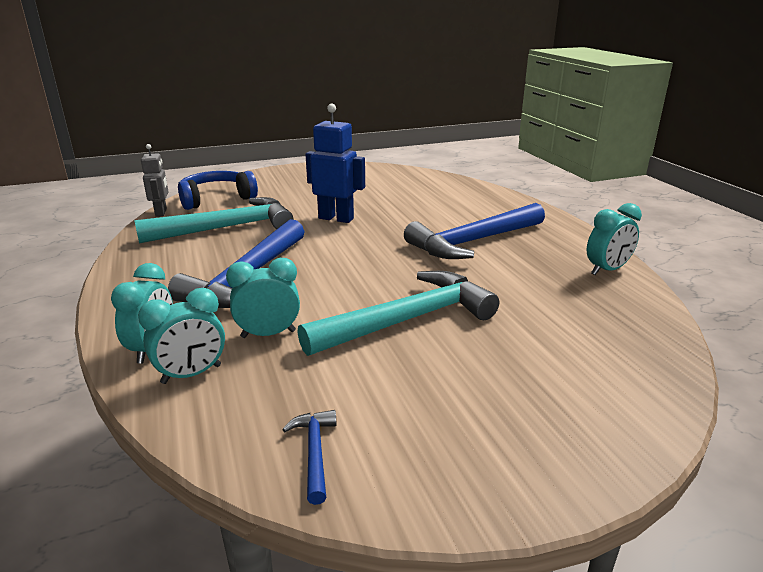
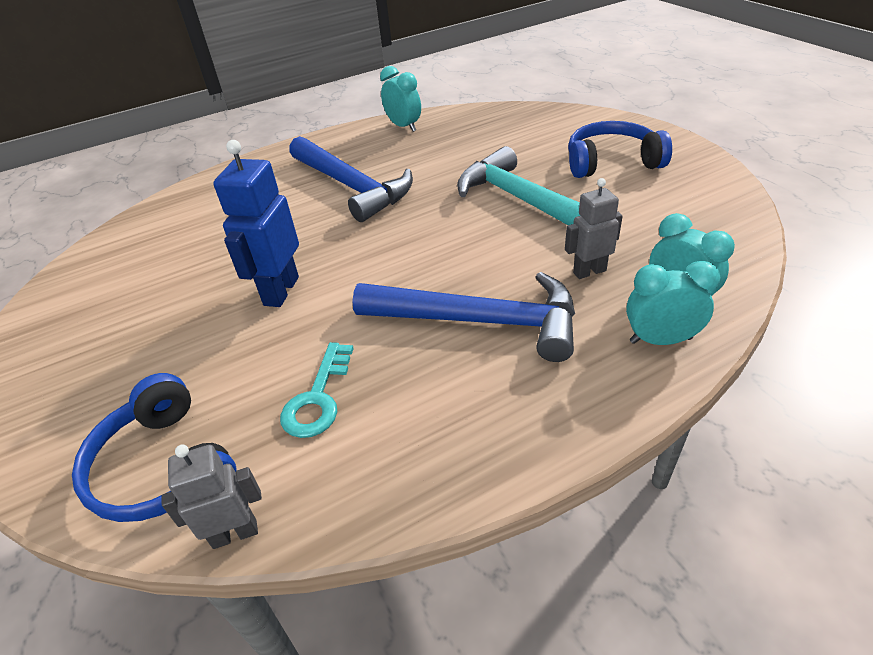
camera: 95 degrees left, 15 degrees up
(226, 228) = (318, 397): turquoise hammer -> turquoise key
(268, 334) = (589, 271): turquoise clock -> grey robot
(315, 452) = (714, 213): blue hammer -> none
(485, 399) = (611, 162): none -> blue headphones

